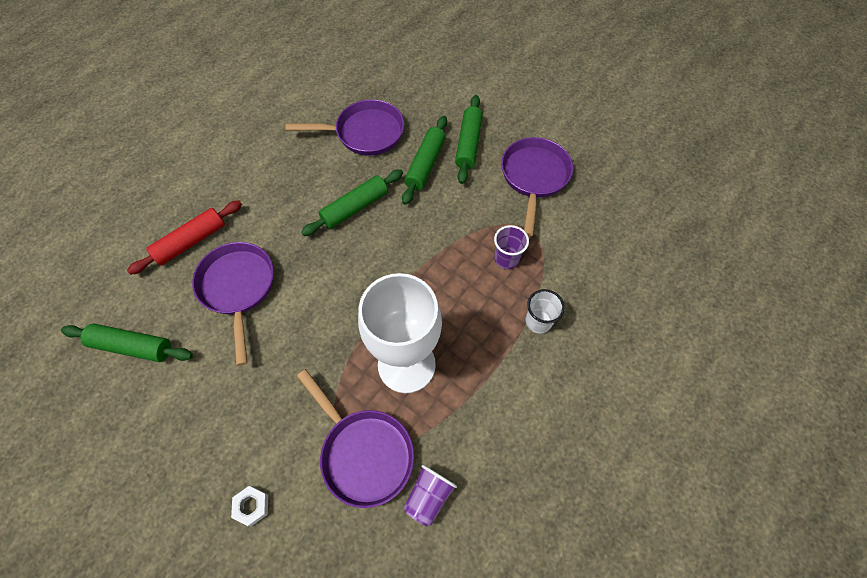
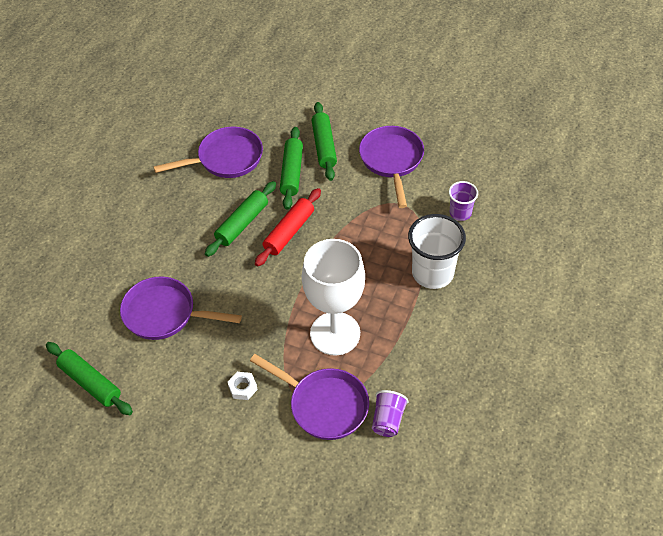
camera: 15 degrees left, 10 degrees down
(132, 346) = (90, 382): green rolling pin -> green rolling pin turned 45 degrees clockwise
(191, 241) = (103, 288): red rolling pin -> red rolling pin (289, 232)
(238, 288) = (164, 314): purple pan -> purple pan turned 45 degrees counterclockwise
(252, 506) = (248, 466): white nut -> white nut (243, 388)
(506, 259) = (390, 232): purple cup -> purple cup (460, 213)
(538, 321) = (432, 273): white cup -> white cup, size x1.81

